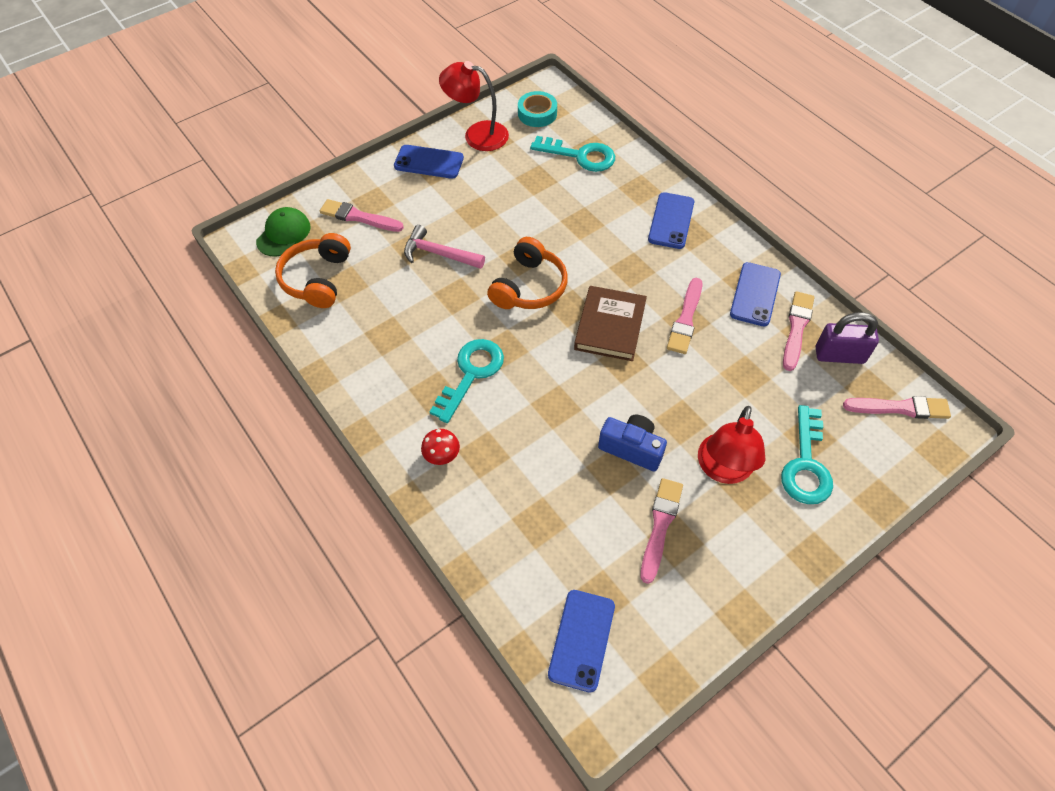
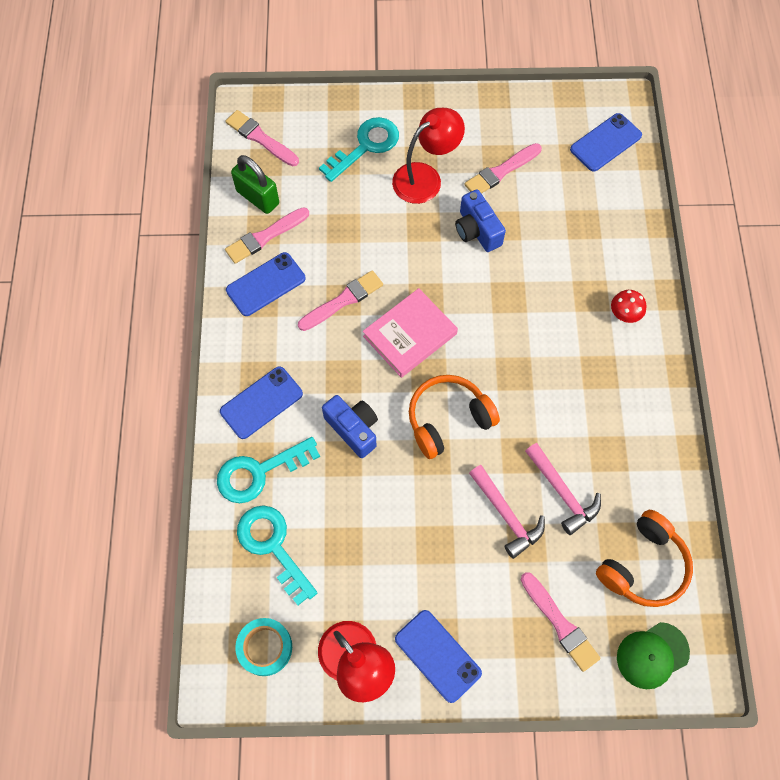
camera: 145 degrees left, 10 degrees up
(407, 289) = (562, 493): none -> pink hammer
(471, 374) = (557, 367): turquoise key -> turquoise key (259, 472)
(592, 242) = (353, 429): none -> blue camera
(610, 326) = (410, 335): brown book -> pink book
(839, 355) = (258, 197): purple padlock -> green padlock

